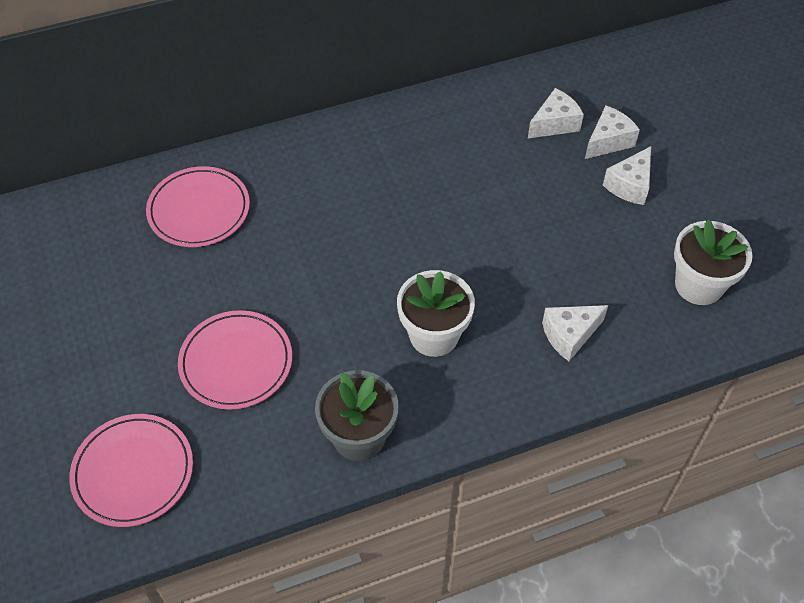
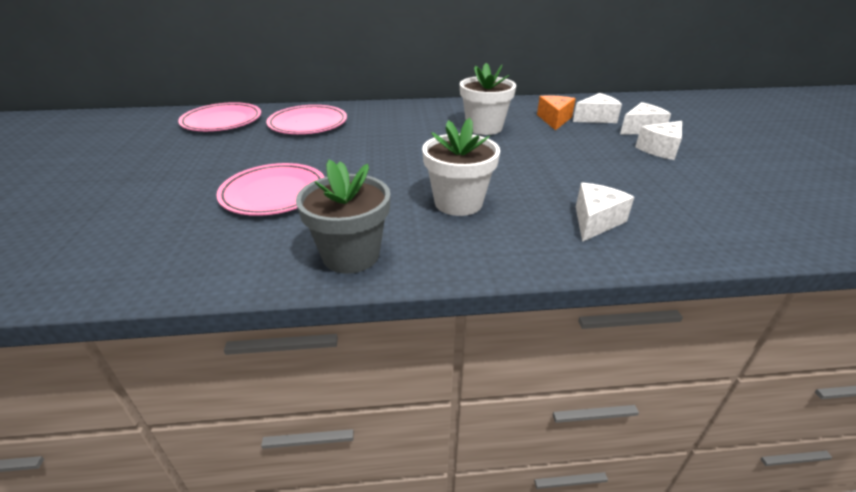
camera: 15 degrees right, 20 degrees down
(133, 472) = (124, 243): pink plate -> pink plate (222, 121)
(505, 137) = (554, 120): none -> orange cheese
(569, 335) = (595, 221): white cheese -> white cheese turned 135 degrees clockwise
(699, 285) = (736, 209): white flower pot -> white flower pot (484, 128)

